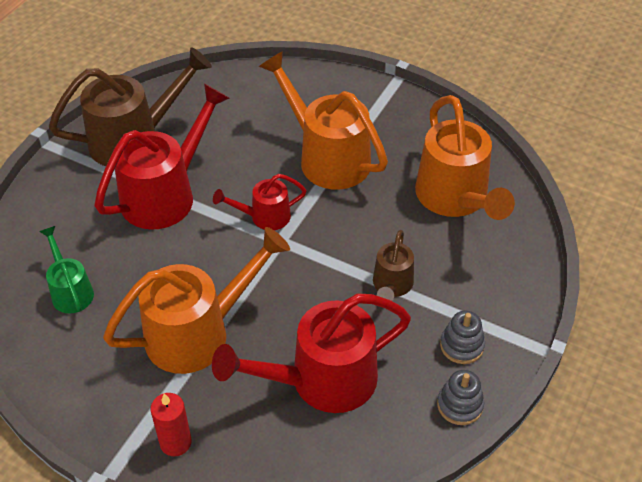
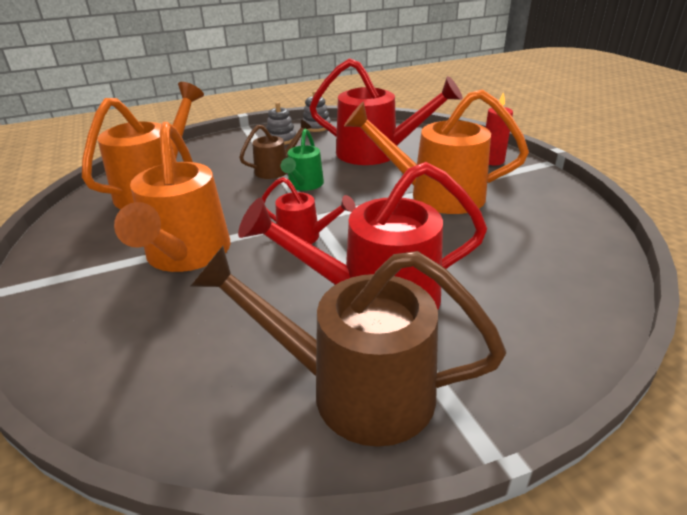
camera: 140 degrees left, 15 degrees down
(70, 290) = (536, 258): green watering can -> green watering can (304, 185)

